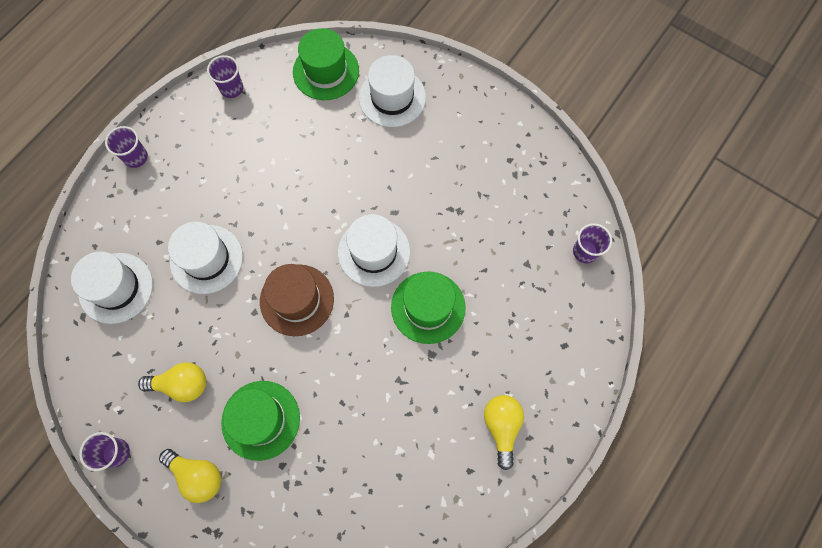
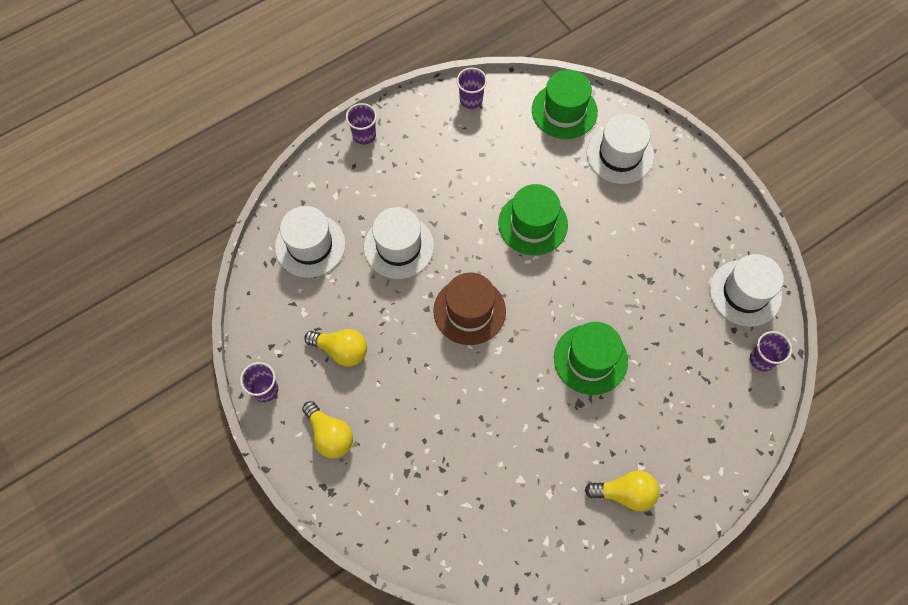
camera: 20 degrees right, 5 degrees down
(261, 420) = (402, 407): green hat -> green hat (533, 224)
(374, 252) = (555, 291): white hat -> white hat (745, 293)
(501, 427) = (625, 493): yellow light bulb -> yellow light bulb turned 75 degrees clockwise

